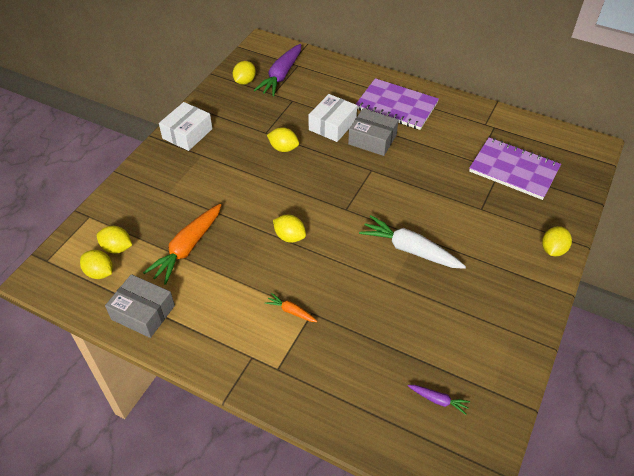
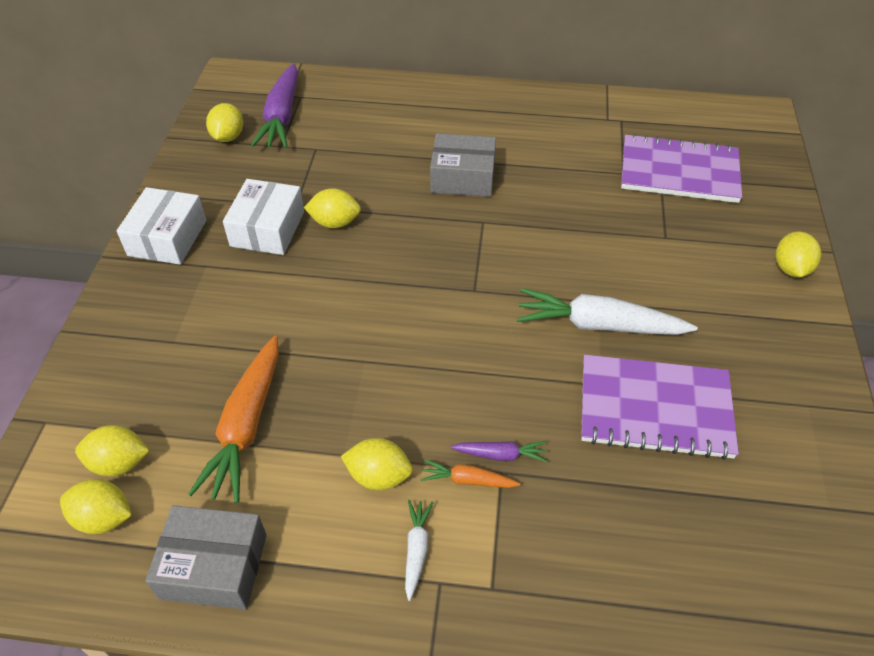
camera: 20 degrees left, 0 degrees up
(247, 337) = (416, 550): none -> white carrot
(289, 237) = (408, 358): yellow lemon -> yellow lemon (379, 476)
(332, 125) = (393, 170): white box -> white box (267, 229)
(396, 106) = (473, 122): purple notebook -> purple notebook (655, 408)
(438, 400) = (763, 551): purple carrot -> purple carrot (500, 455)

